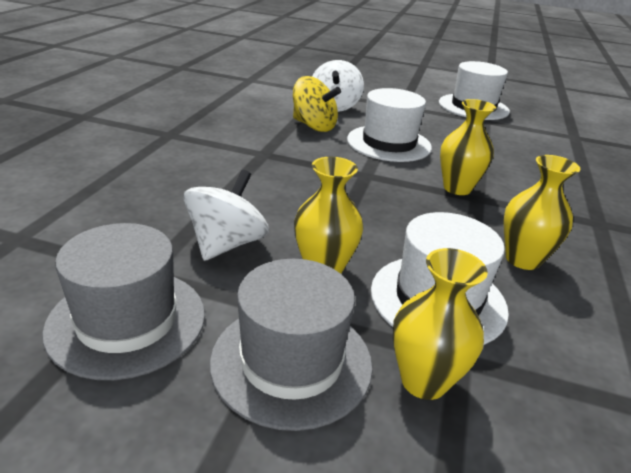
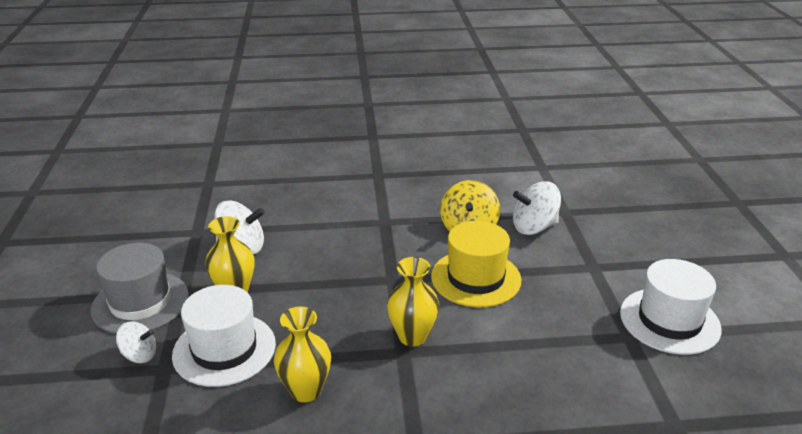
camera: 70 degrees right, 0 degrees up
(127, 321) = (154, 241): grey hat -> none
(389, 143) = (476, 278): white hat -> yellow hat
(424, 381) = (139, 355): yellow vase -> white spinning top

